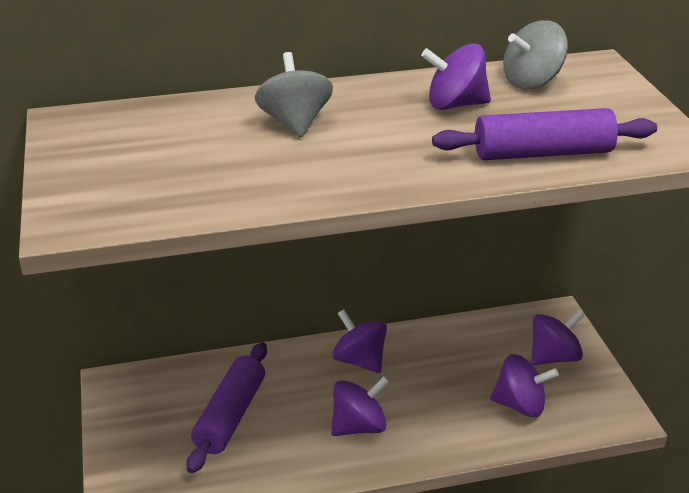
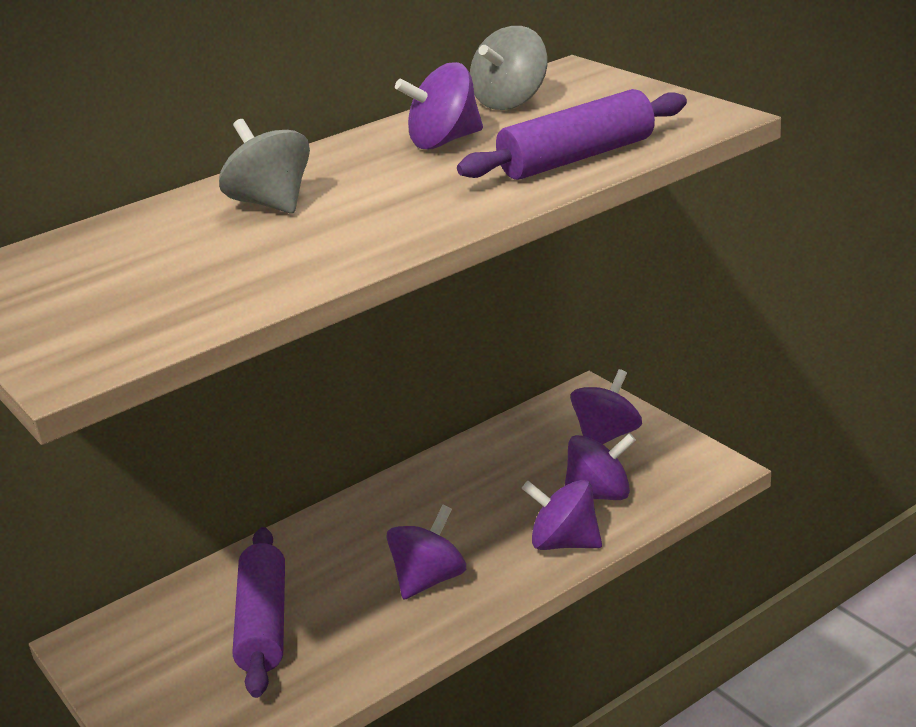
camera: 20 degrees left, 5 degrees down
(359, 360) = (387, 512): purple spinning top -> purple spinning top (564, 542)

